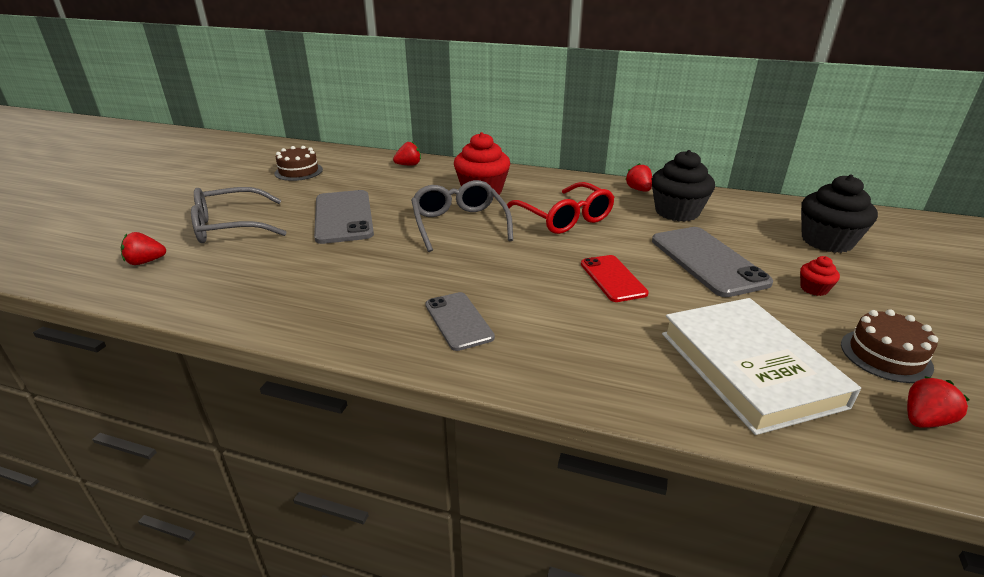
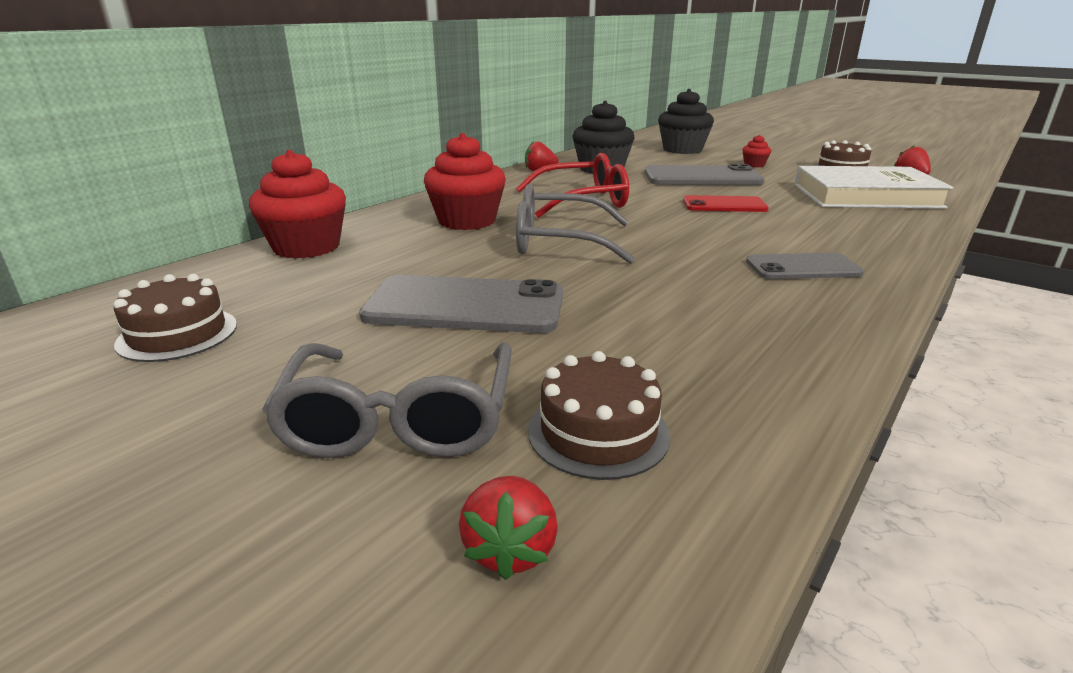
camera: 70 degrees left, 5 degrees down
(218, 267) = (598, 432): none -> brown cake
(408, 165) = (306, 247): red strawberry -> red cupcake

